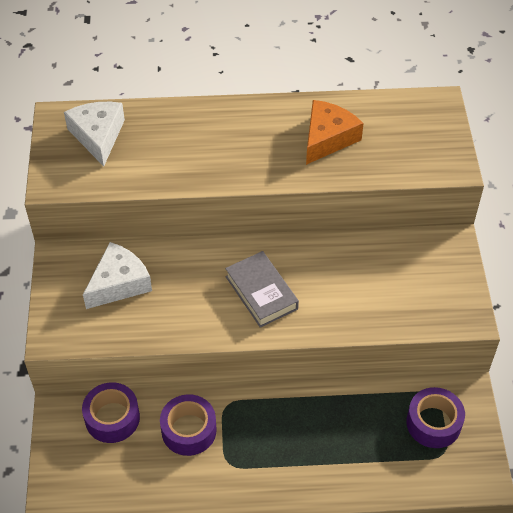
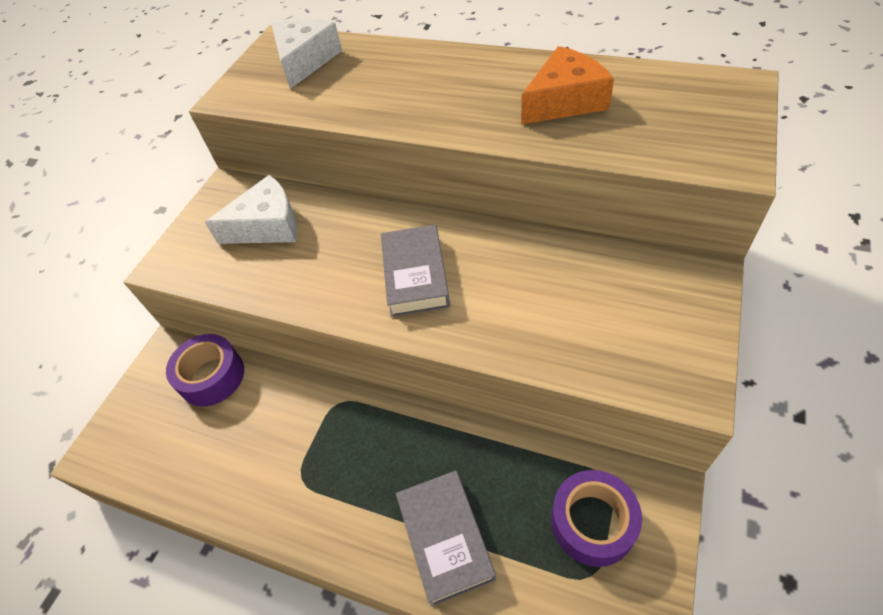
camera: 30 degrees right, 0 degrees up
(189, 430) = (280, 419): purple tape -> none
(347, 464) = (445, 538): none -> grey book

